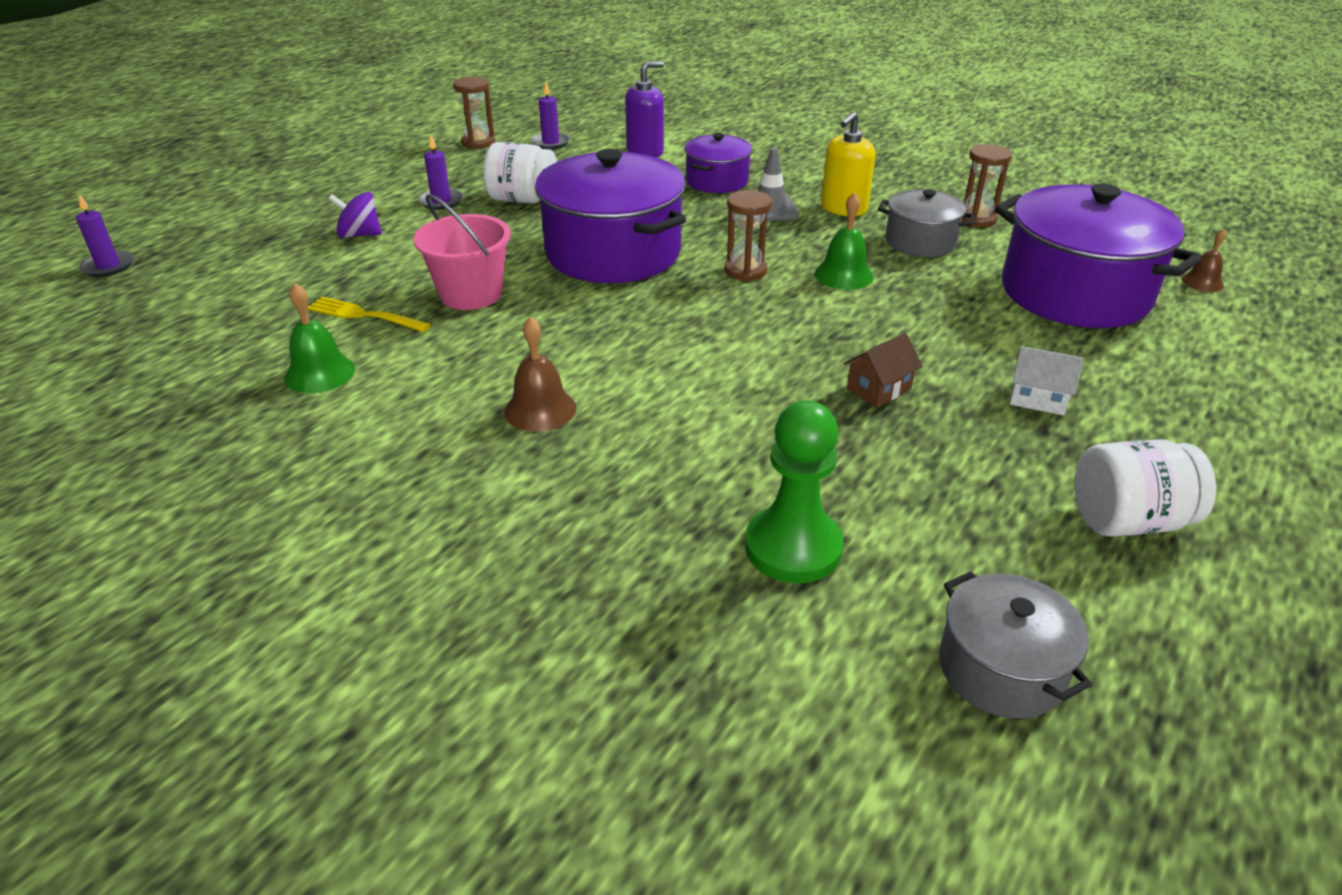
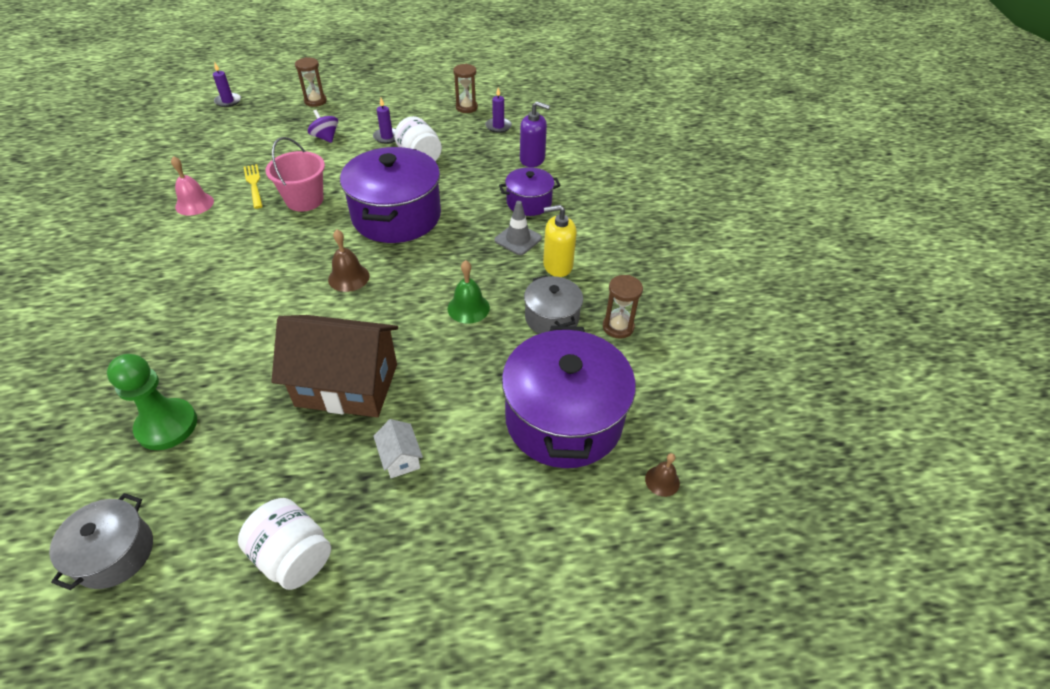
camera: 45 degrees right, 10 degrees up
(320, 373) = (194, 204): green bell -> pink bell
(540, 409) = (220, 280): brown bell -> brown bell (348, 277)
(745, 271) = (429, 270): brown hourglass -> brown hourglass (315, 101)
(879, 389) = (347, 385): brown house -> brown house, size x2.45

